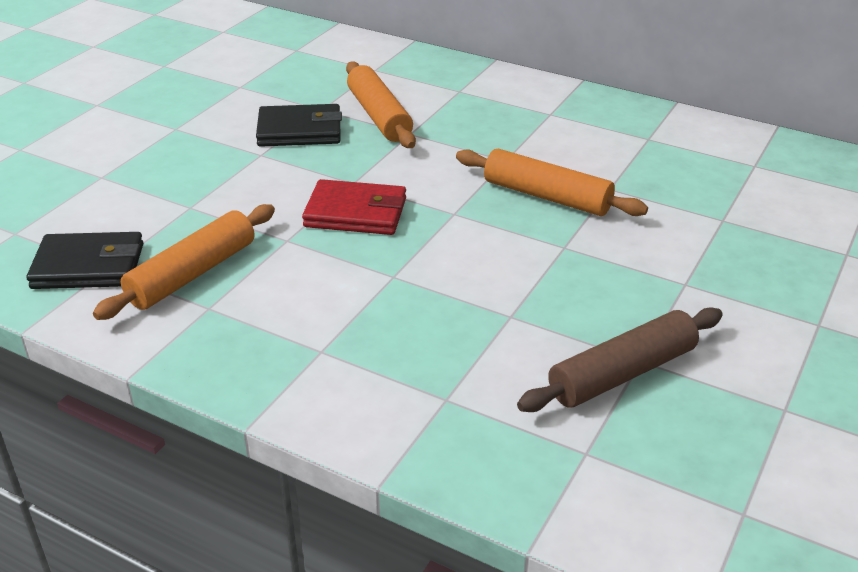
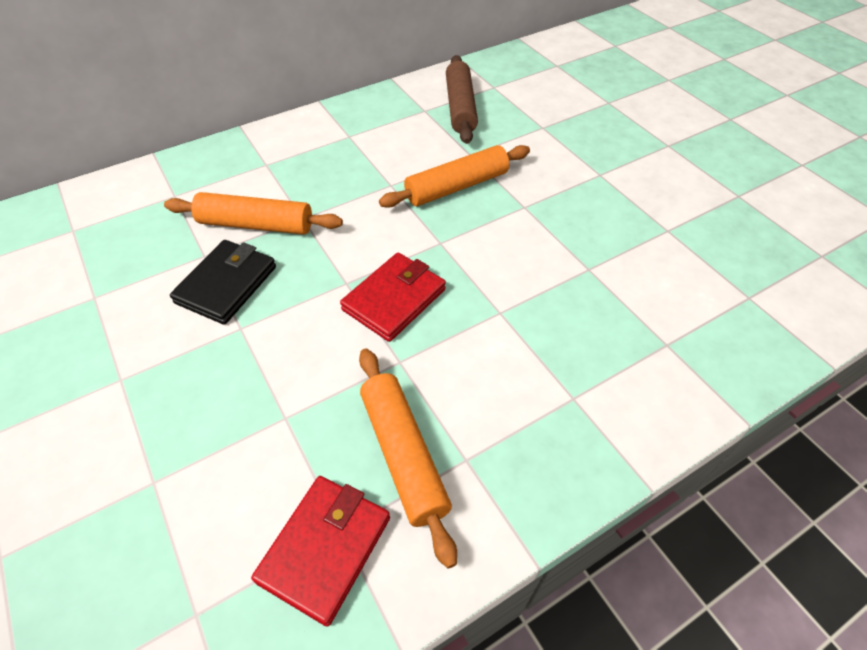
camera: 60 degrees left, 15 degrees up
(88, 266) = (325, 549): black wallet -> red wallet
(622, 374) = (678, 244): brown rolling pin -> brown rolling pin (460, 107)

